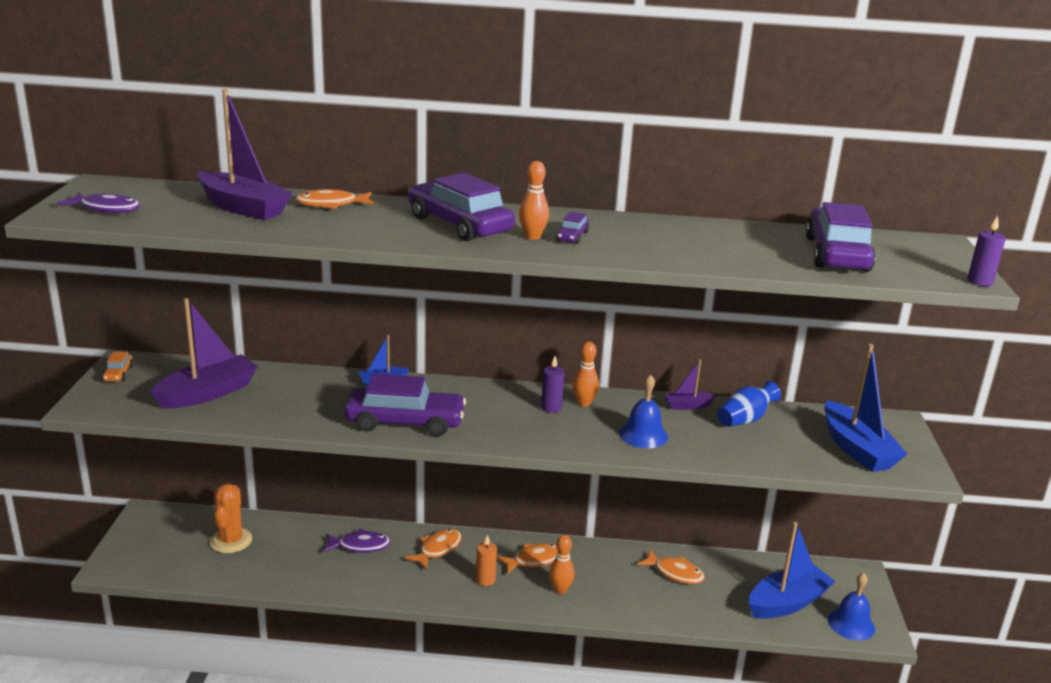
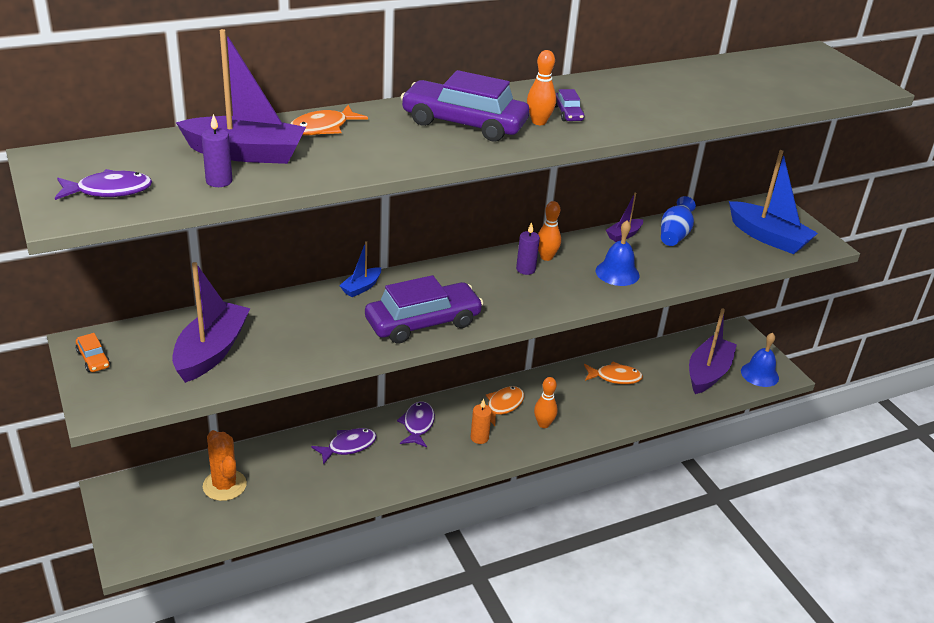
camera: 30 degrees left, 10 degrees up
(437, 549) = (417, 425): orange fish -> purple fish
(787, 603) = (708, 373): blue boat -> purple boat
(837, 254) = (767, 82): purple car -> none
(980, 282) = (878, 86): purple candle -> purple candle (219, 181)

